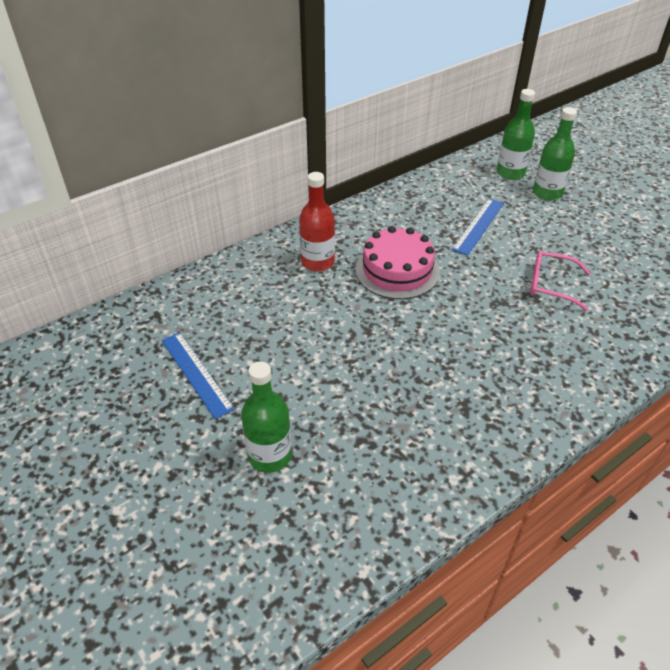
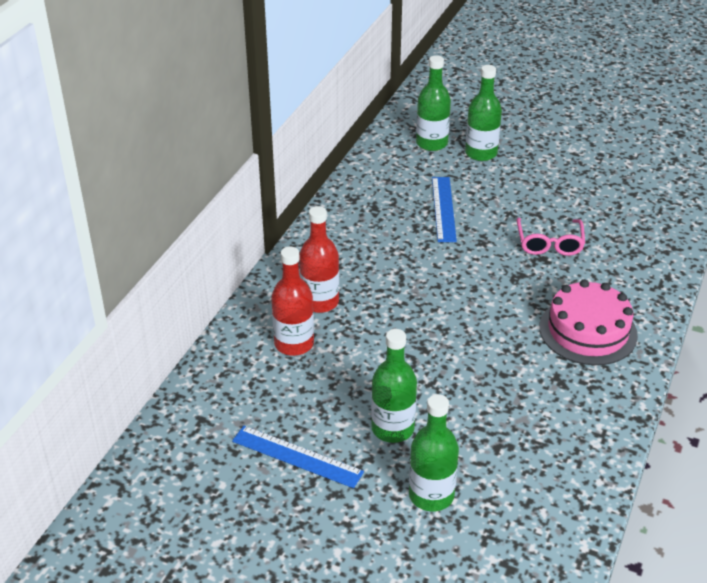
camera: 30 degrees left, 5 degrees down
(271, 286) = (294, 344): none -> red bottle
(287, 384) = (392, 428): none -> green bottle
(397, 270) = (403, 281): pink cake -> pink cake (588, 331)
(551, 285) = (549, 243): pink glasses -> pink glasses turned 75 degrees counterclockwise

